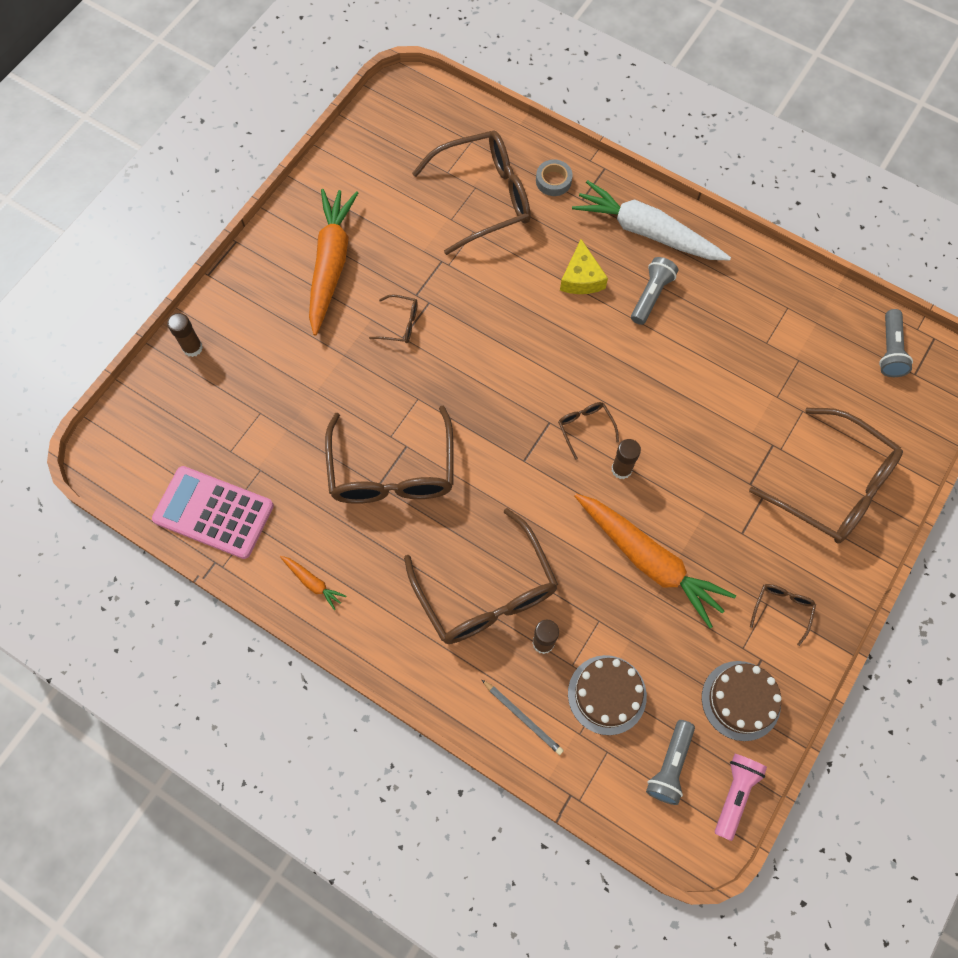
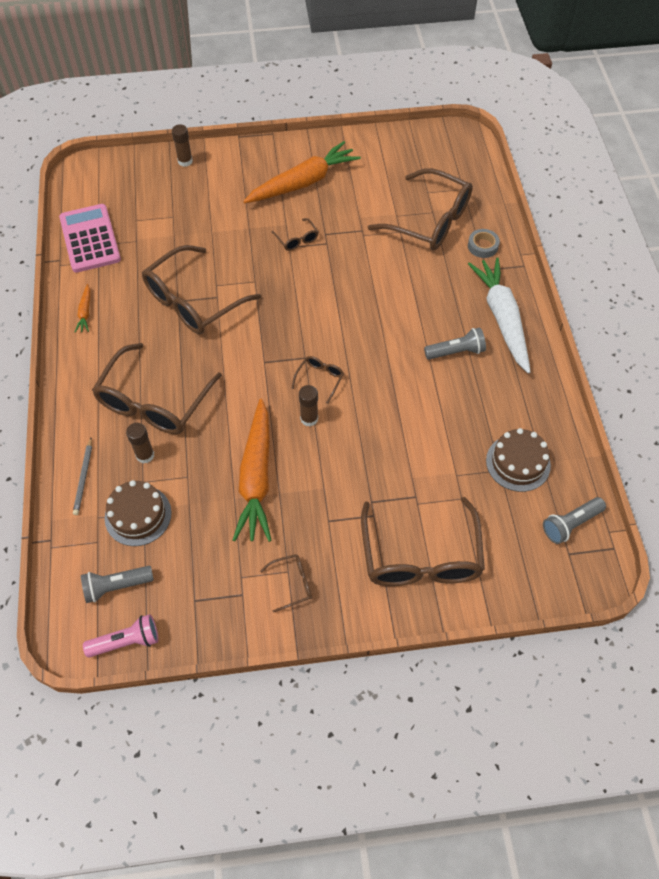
camera: 50 degrees right, 10 degrees down
(581, 278) = (427, 306): yellow cheese -> none
(741, 700) = (200, 601): brown cake -> brown cake (518, 463)

